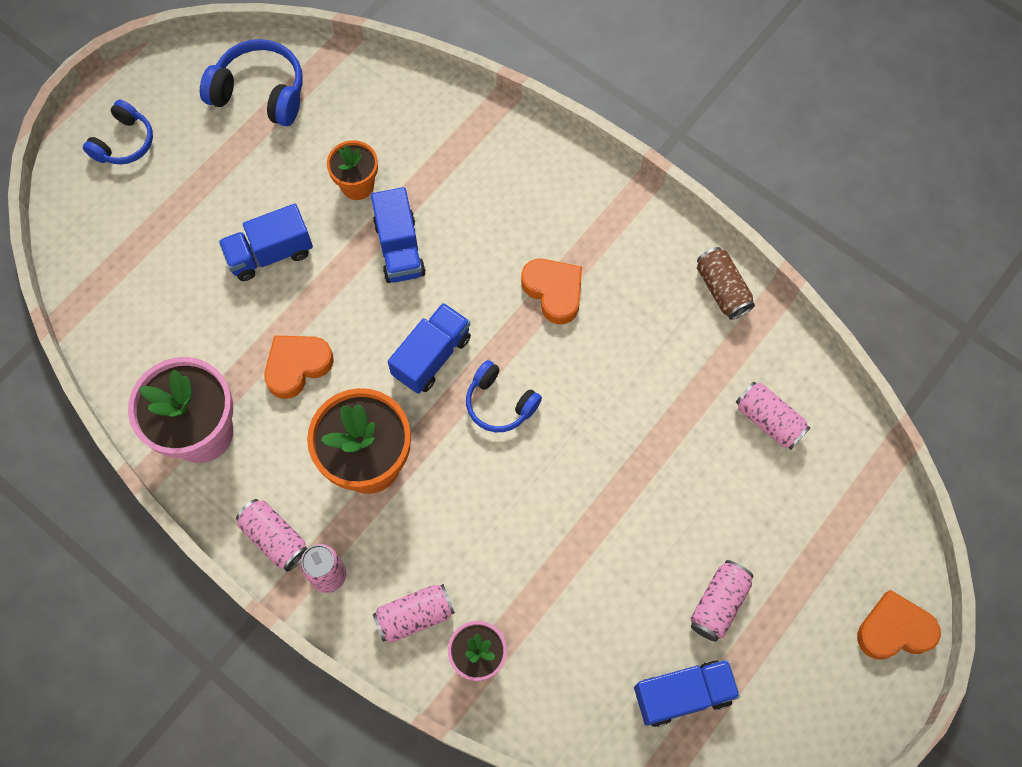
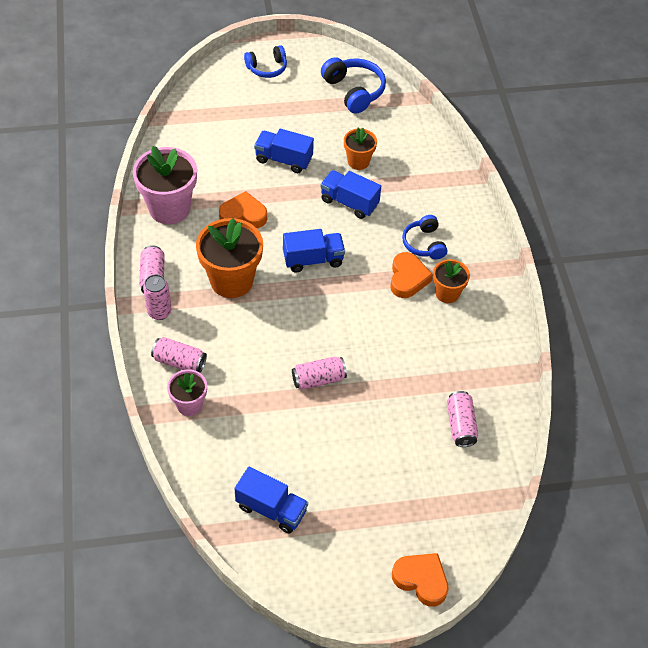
camera: 40 degrees right, 15 degrees down
(399, 248) = (349, 202): blue truck -> blue truck turned 90 degrees clockwise
(500, 403) = (324, 305): blue headphones -> blue headphones (424, 244)
(611, 274) = (447, 293): none -> orange flower pot
(718, 604) = (337, 485): pink can -> pink can (318, 379)
(722, 289) = (502, 345): brown can -> none

